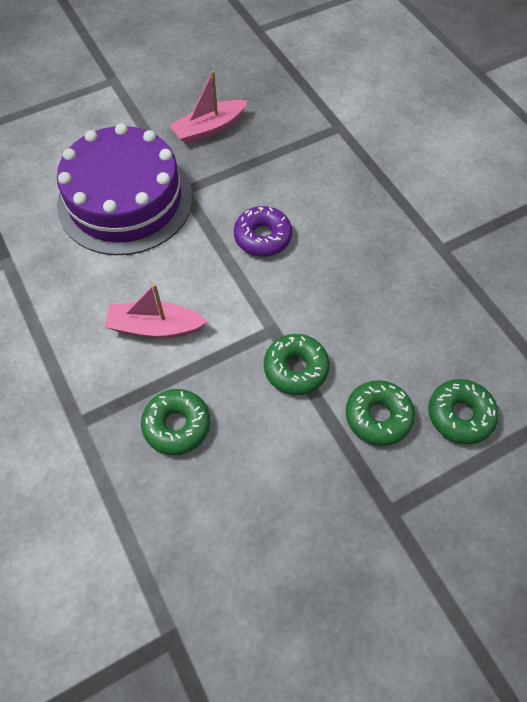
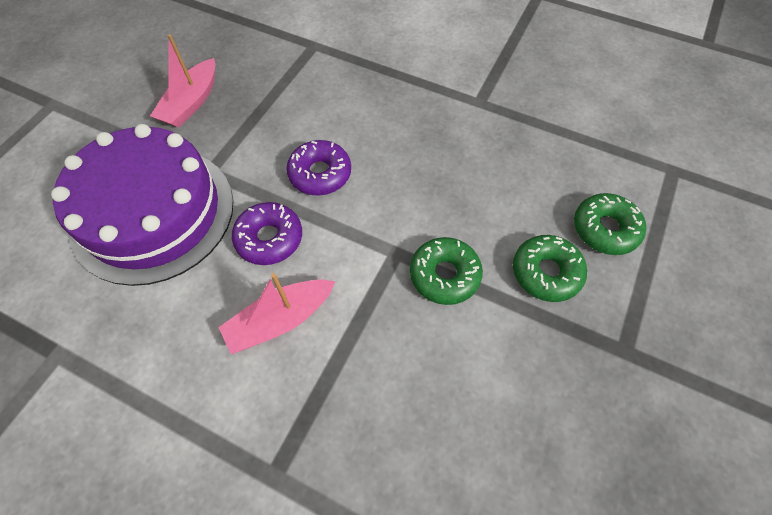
camera: 35 degrees left, 0 degrees up
(177, 425) = (378, 404): green donut -> none
(190, 265) = (269, 238): none -> purple donut

